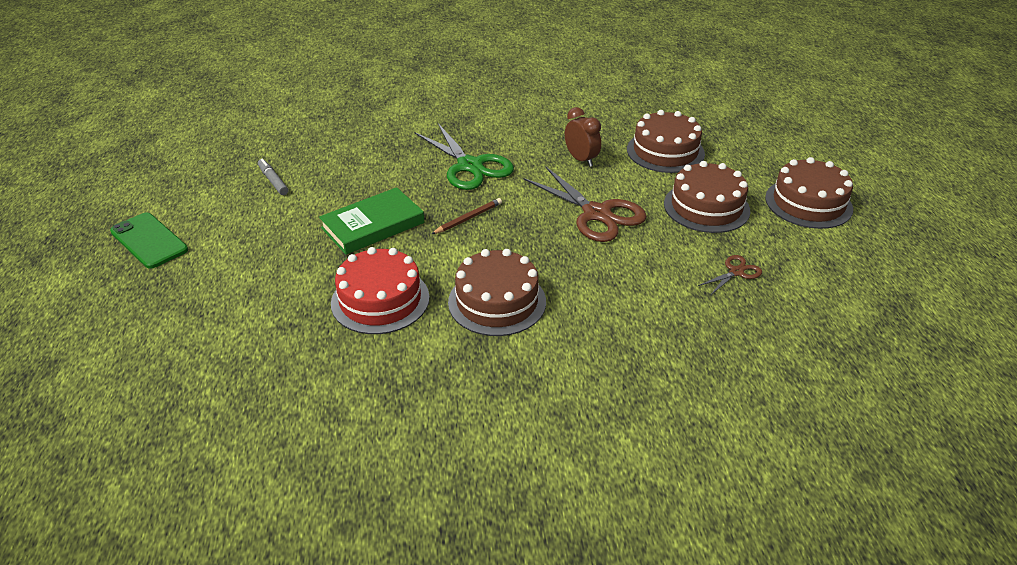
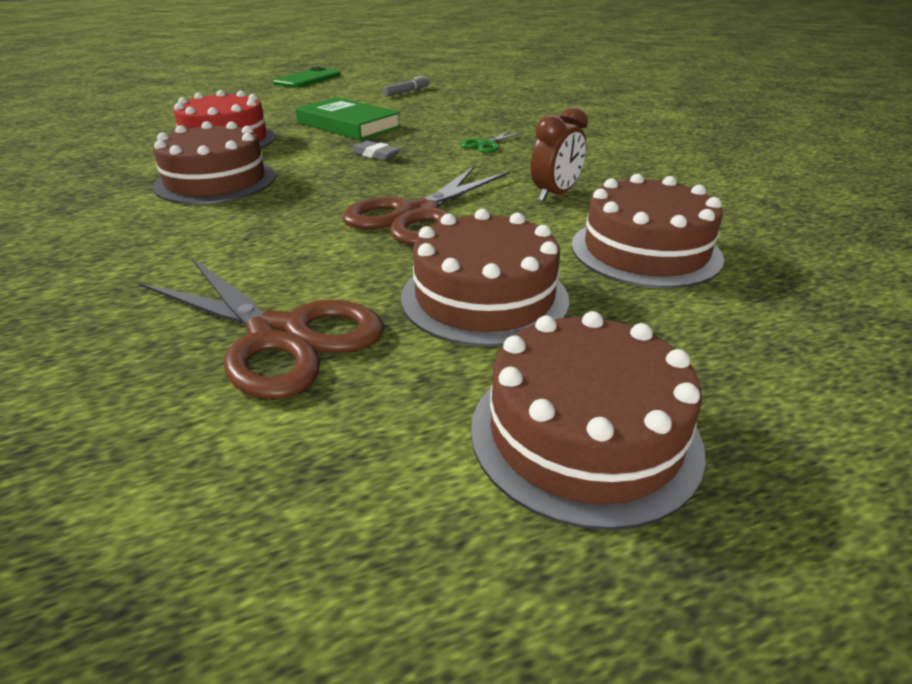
camera: 75 degrees right, 5 degrees down
(468, 218) = (375, 155): brown pencil -> grey eraser
(470, 166) = (486, 145): green scissors -> green scissors, size x0.47
(736, 272) = (279, 335): brown scissors -> brown scissors, size x2.12

